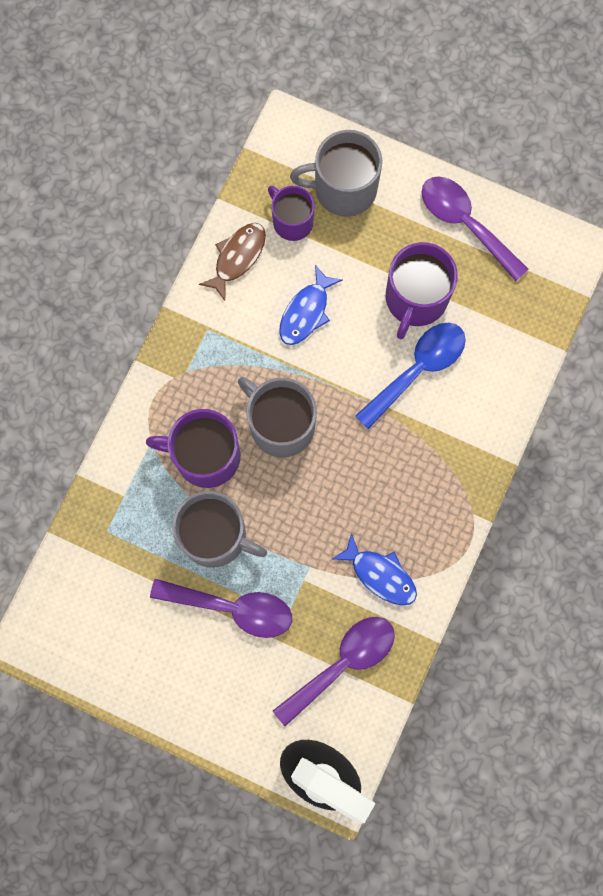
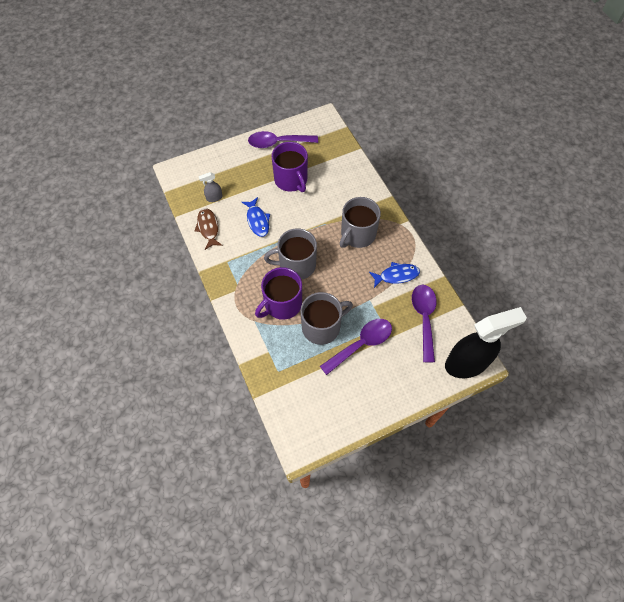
camera: 50 degrees left, 15 degrees down
(292, 221) = (214, 198): purple mug -> grey spray bottle
(343, 189) = (220, 171): grey mug -> grey mug (357, 234)
(417, 370) = (321, 200): blue spoon -> none

